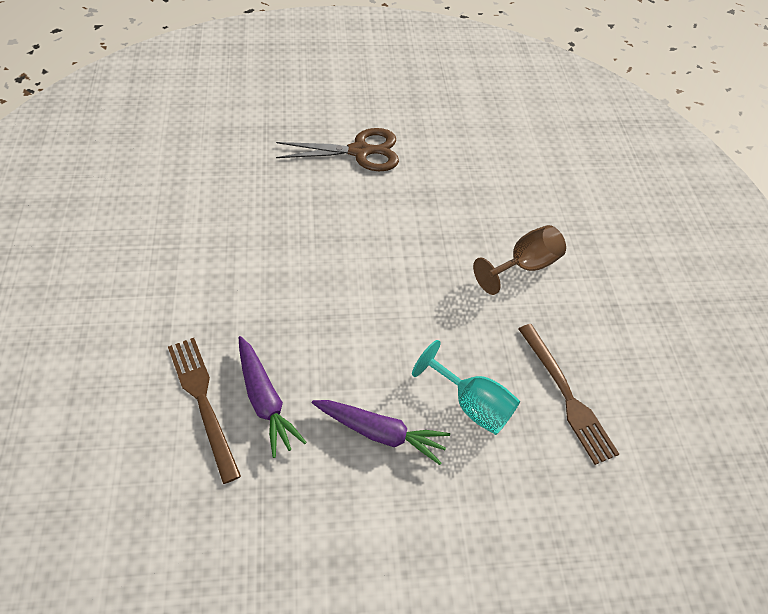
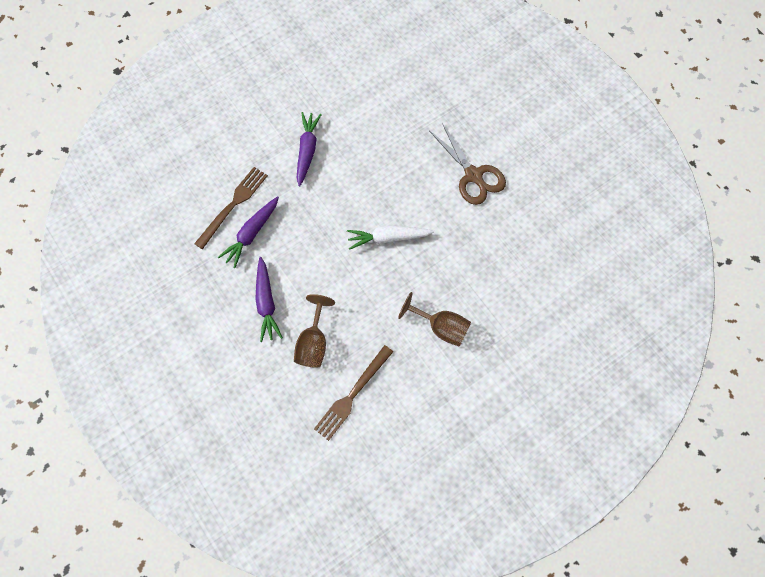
camera: 65 degrees right, 15 degrees up
(198, 278) = (307, 150): none -> purple carrot
(380, 258) = (388, 238): none -> white carrot
(472, 404) = (313, 343): turquoise goblet -> brown goblet

